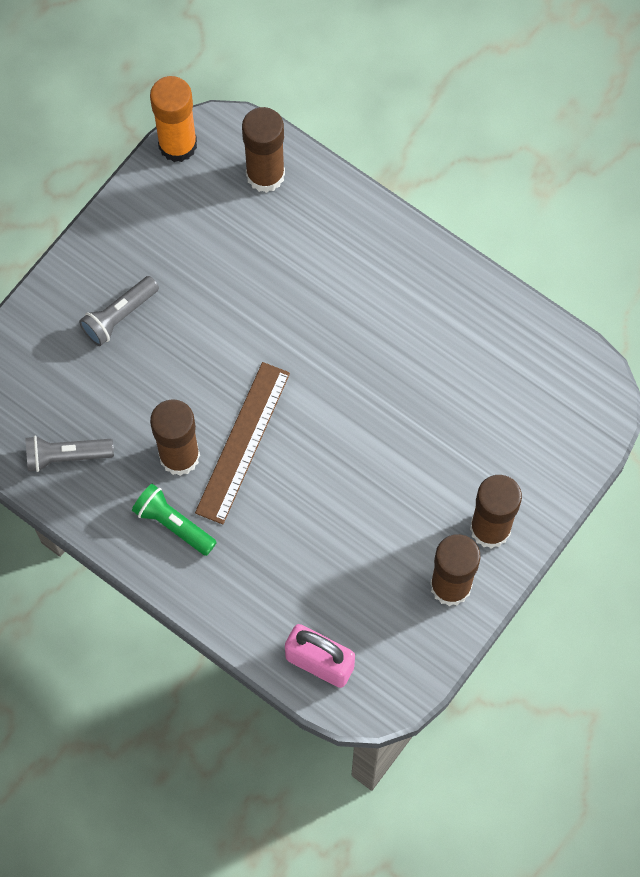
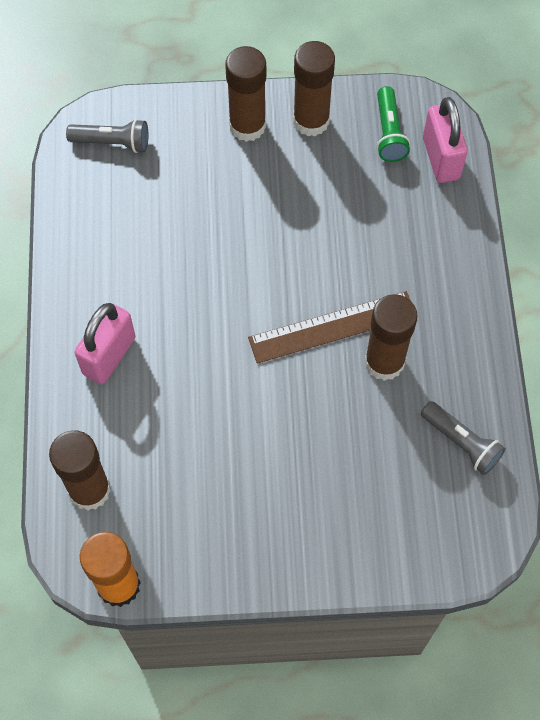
camera: 130 degrees left, 5 degrees down
(119, 316) = (313, 501): grey flashlight -> grey flashlight (112, 143)
(173, 524) = (438, 324): green flashlight -> green flashlight (389, 133)
(363, 263) = (109, 356): none -> pink padlock

